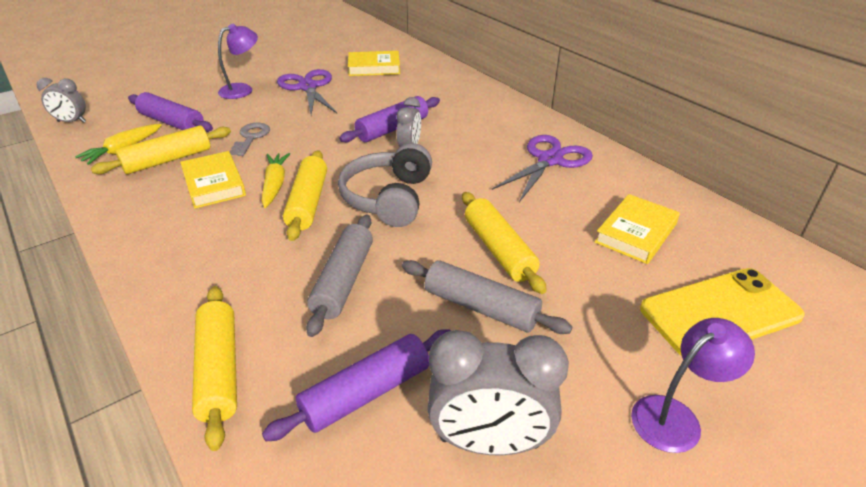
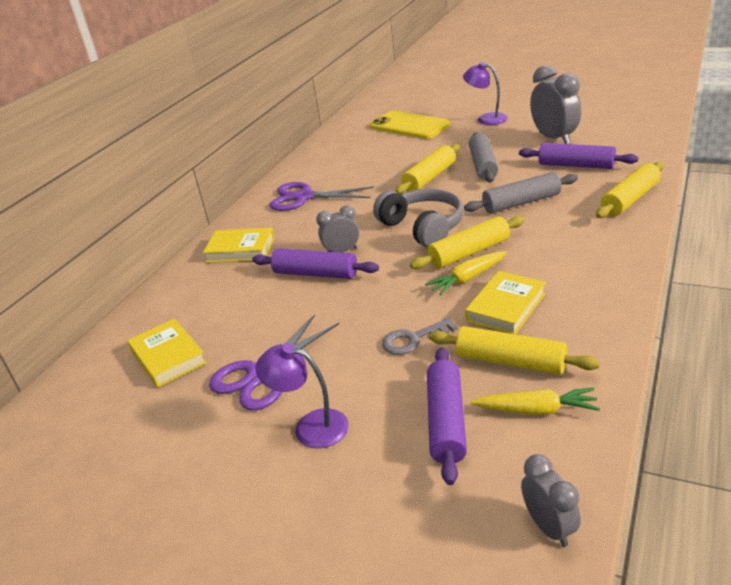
camera: 115 degrees left, 5 degrees down
(388, 198) = (423, 227): grey headphones -> grey headphones turned 105 degrees counterclockwise
(636, 233) = (365, 154): yellow book -> yellow book (240, 250)

